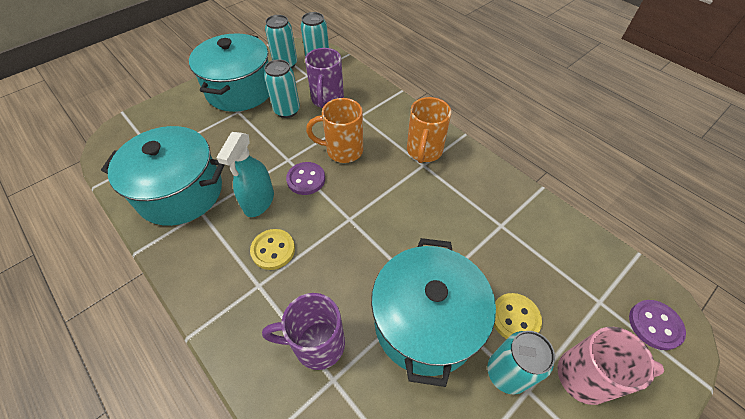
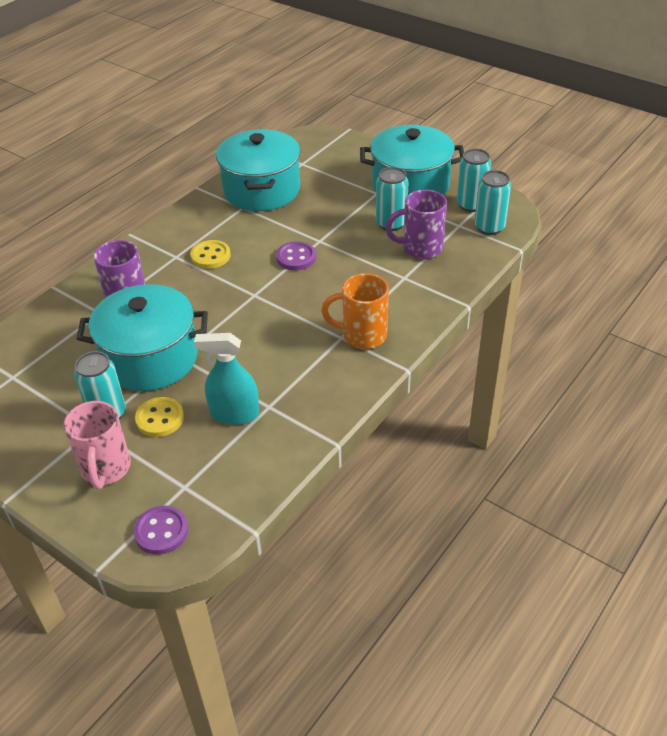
camera: 80 degrees right, 10 degrees down
(259, 201) = (261, 235): turquoise spray bottle -> turquoise spray bottle (234, 414)
(343, 151) = (343, 274): orange mug -> none

